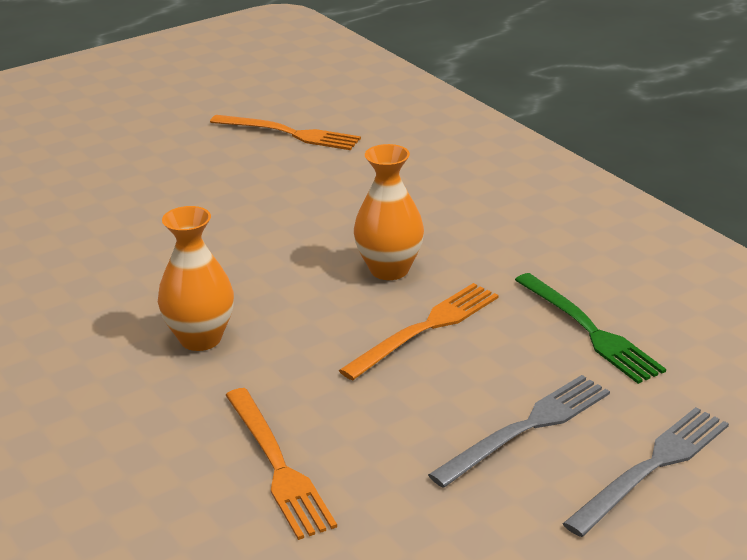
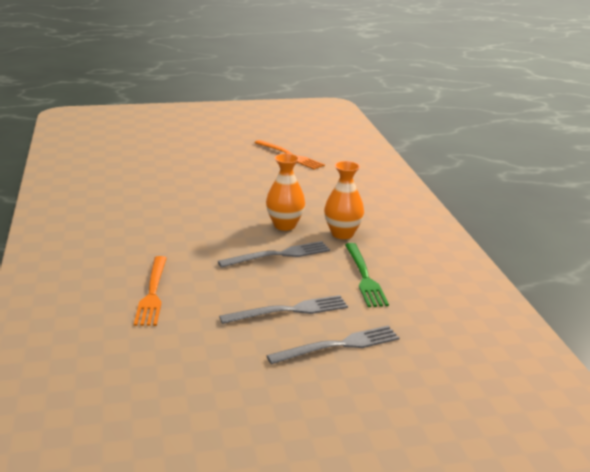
camera: 20 degrees right, 5 degrees down
(200, 338) = (165, 232): orange vase -> orange vase (342, 234)
(425, 329) = (278, 255): orange fork -> grey fork

